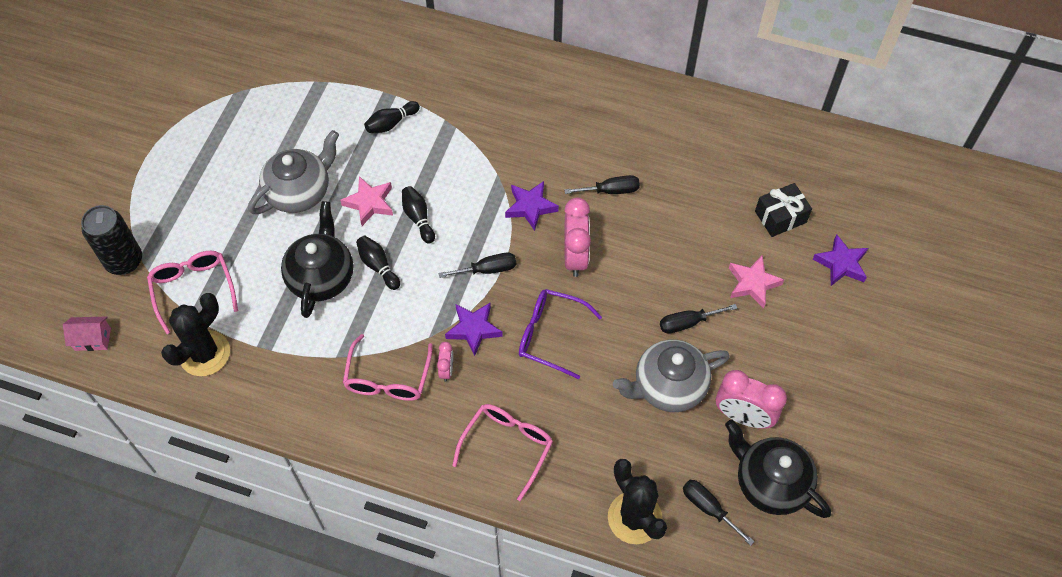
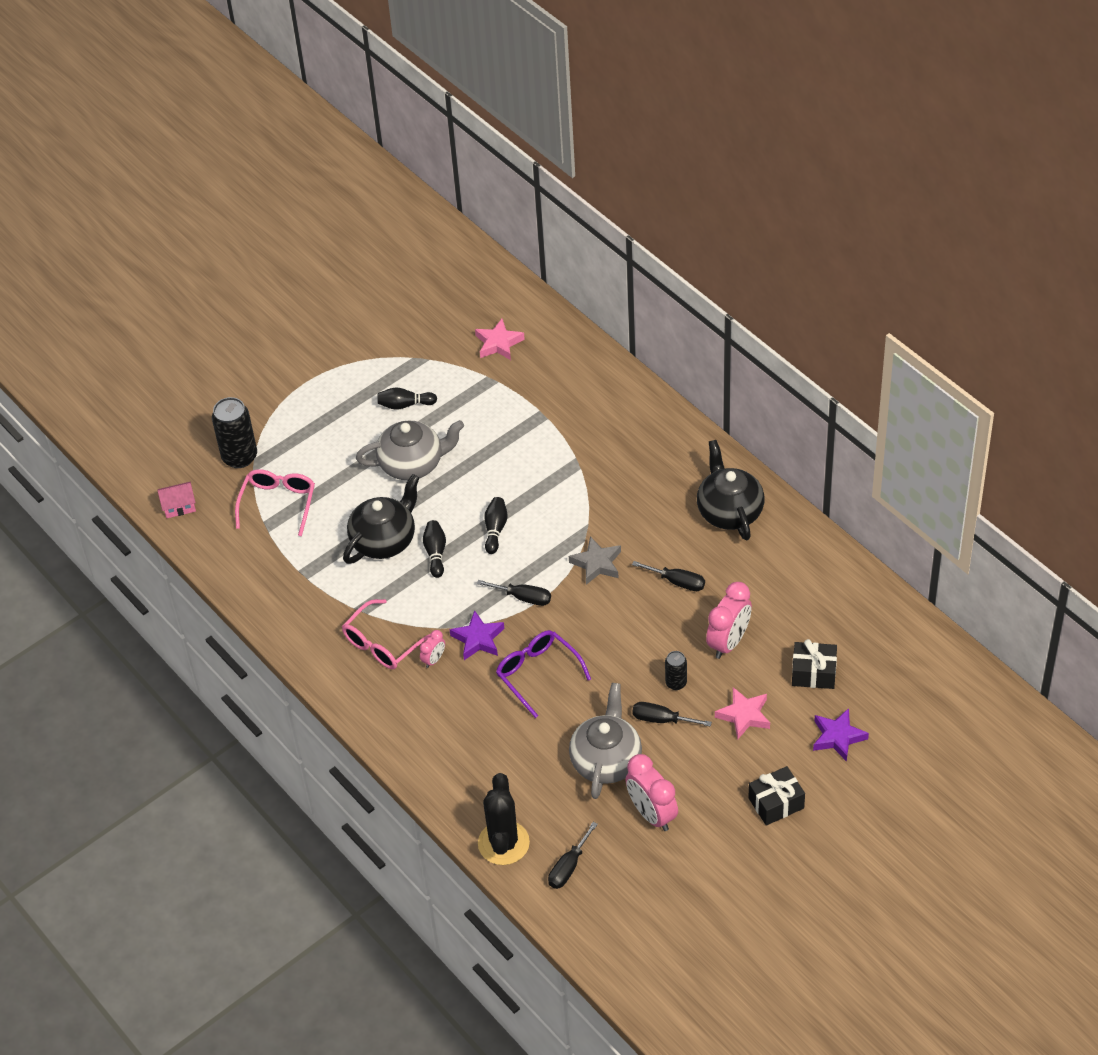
camera: 35 degrees right, 10 degrees down
(92, 339) = (179, 506): pink house -> pink house turned 45 degrees counterclockwise
(204, 353) = (255, 557): black cactus -> none
(369, 203) = (463, 499): pink star -> pink star (498, 343)
(391, 123) = (527, 440): black bowling pin -> black bowling pin (405, 405)
(507, 446) = (441, 740): pink glasses -> none
(530, 207) = (597, 563): purple star -> grey star
(575, 257) = (605, 622): pink clock -> pink clock (728, 642)
(668, 386) = (606, 760): grey teapot -> grey teapot turned 90 degrees clockwise
(675, 283) = (676, 683): none -> black can
(708, 508) = (569, 867): black screwdriver -> black screwdriver turned 135 degrees counterclockwise
(770, 482) = (635, 874): black teapot -> black teapot (729, 511)
(837, 350) = (776, 803): none -> black gift

